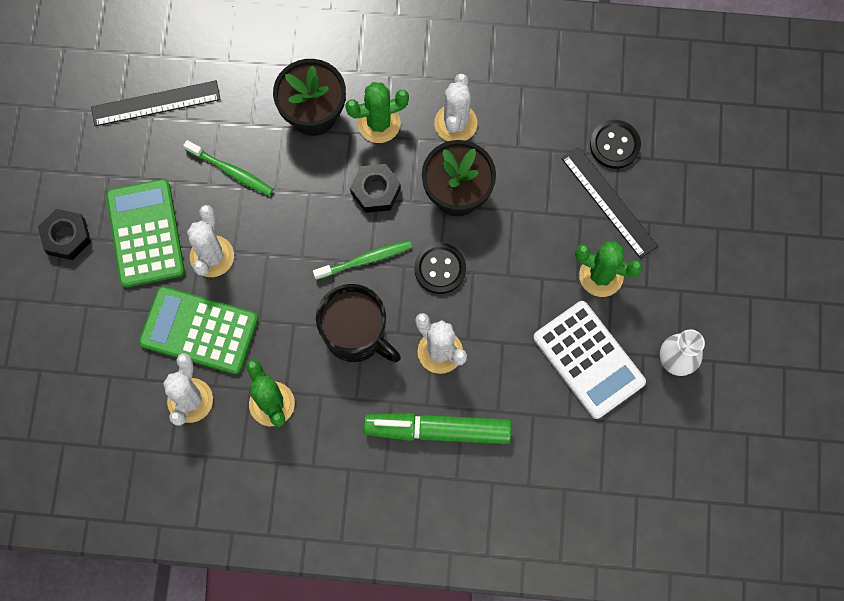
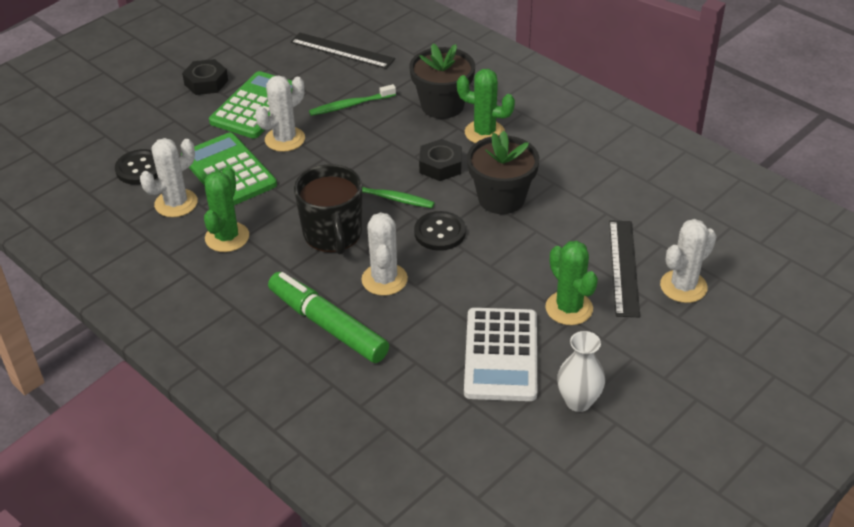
camera: 40 degrees right, 30 degrees down
(231, 171) = (350, 105): green toothbrush -> green toothbrush turned 90 degrees clockwise
(455, 123) = (543, 160): white cactus -> white cactus (683, 286)
(614, 145) = (664, 237): black button -> black button (140, 169)

